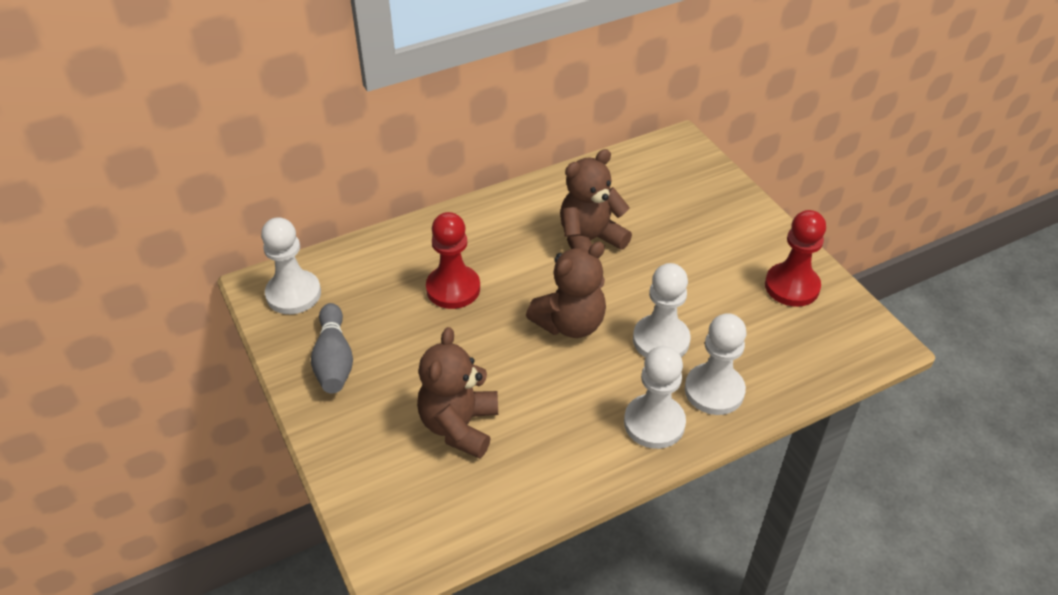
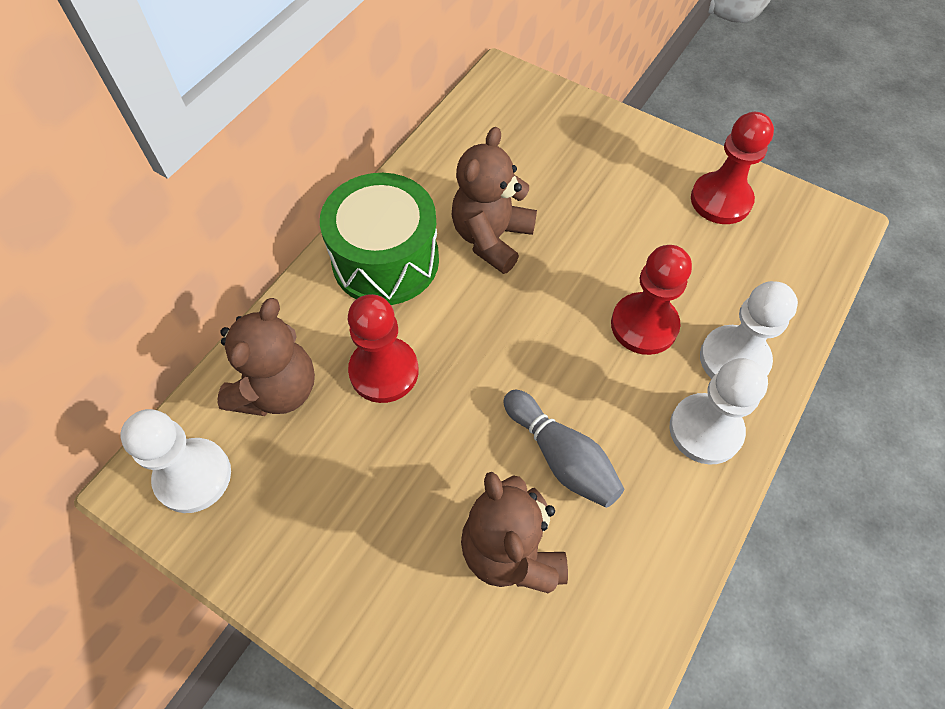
camera: 30 degrees left, 15 degrees up
(334, 360) = (306, 543): grey bowling pin -> grey bowling pin (561, 457)
(504, 224) = (385, 260): none -> green drum
(570, 324) = (541, 352): brown teddy bear -> brown teddy bear (277, 390)
(661, 340) = (644, 325): white pawn -> red pawn

